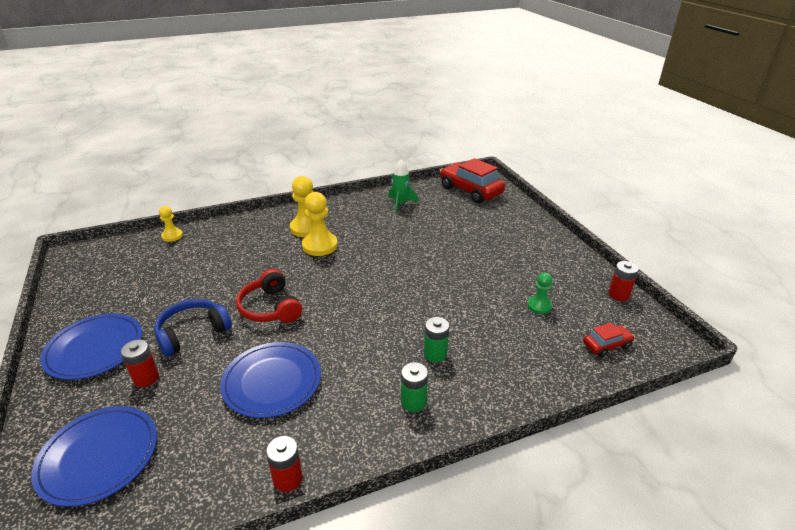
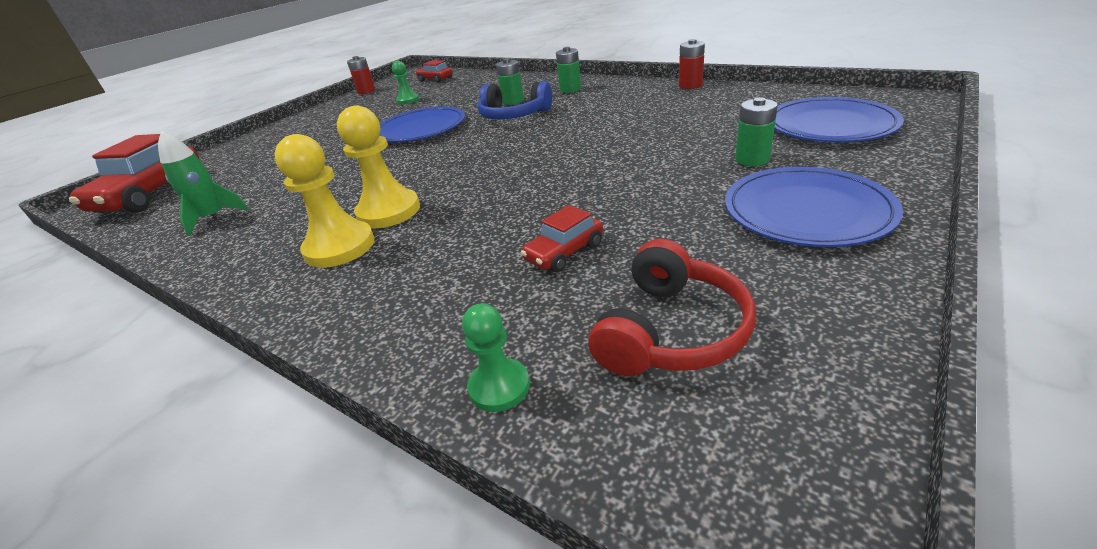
camera: 120 degrees left, 0 degrees up
(146, 378) = (752, 159): red battery -> green battery
(172, 236) = (499, 387): yellow pawn -> green pawn
(192, 333) = (664, 179): blue headphones -> blue headphones (514, 115)
(201, 273) = (564, 252): none -> red car
(270, 308) = (557, 169): red headphones -> red headphones (670, 330)
(272, 381) = (639, 122): blue plate -> blue plate (421, 129)

